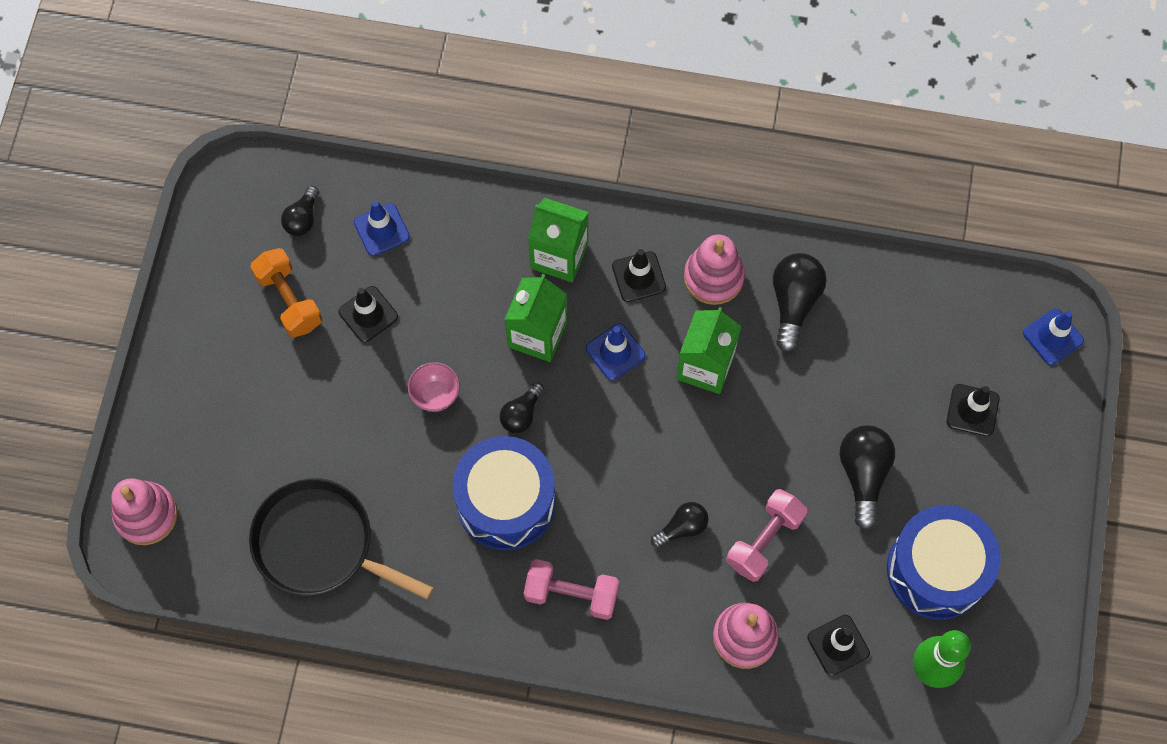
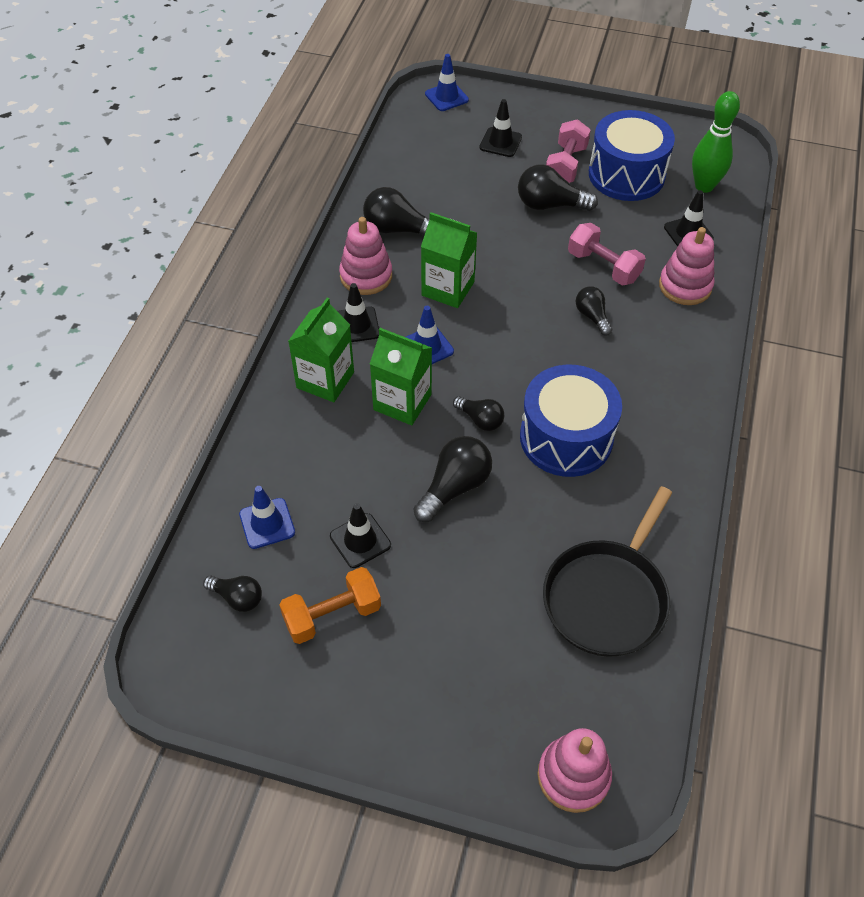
camera: 85 degrees left, 15 degrees down
(435, 395) = (455, 487): pink bowl -> black light bulb
(571, 594) = (653, 396): pink dumbbell -> pink dumbbell (565, 165)

